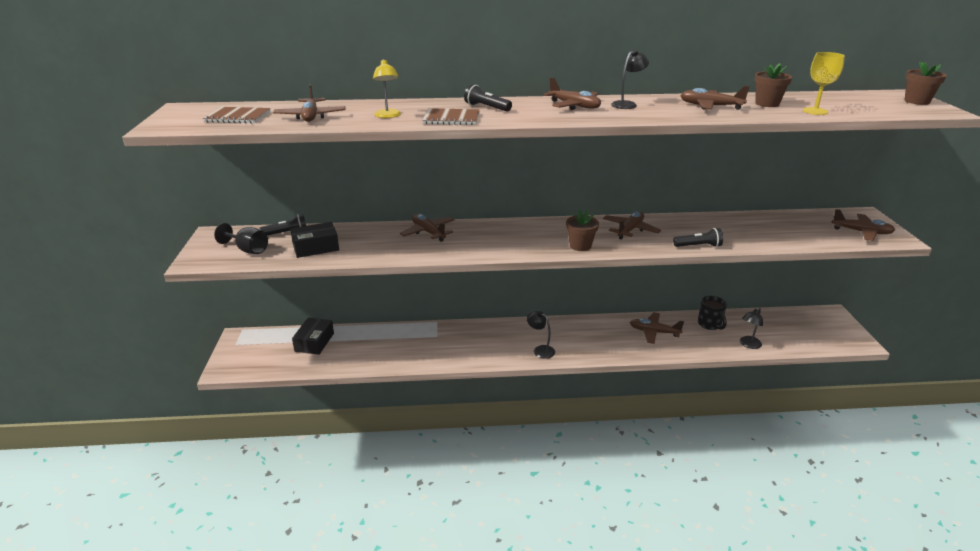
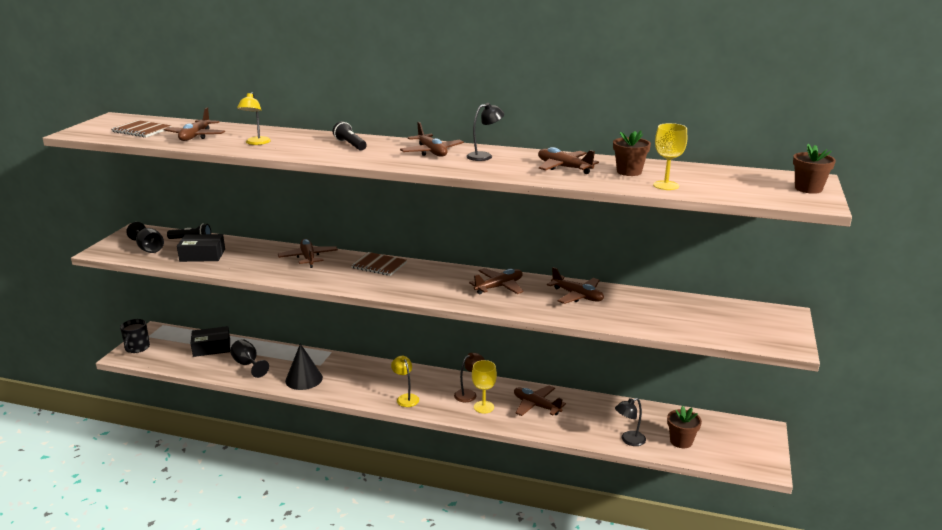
camera: 20 degrees right, 5 degrees down
(314, 342) = (211, 348): black box -> black box turned 45 degrees clockwise
(365, 351) = (248, 365): none -> black goblet
(432, 353) = (304, 379): none -> black cone
(451, 118) = (304, 151): brown notebook -> brown notebook (379, 265)
(540, 350) = (405, 398): black lamp -> yellow lamp
(580, 246) = (432, 293): brown flower pot -> brown flower pot (681, 441)
(591, 334) = (469, 394): none -> brown lamp
(613, 343) = (483, 407): none -> yellow goblet
(698, 246) = (550, 314): black flashlight -> none
(710, 324) = (605, 411): black mug -> black mug (137, 348)
(861, 232) = (754, 331): brown plane -> brown plane (577, 296)

